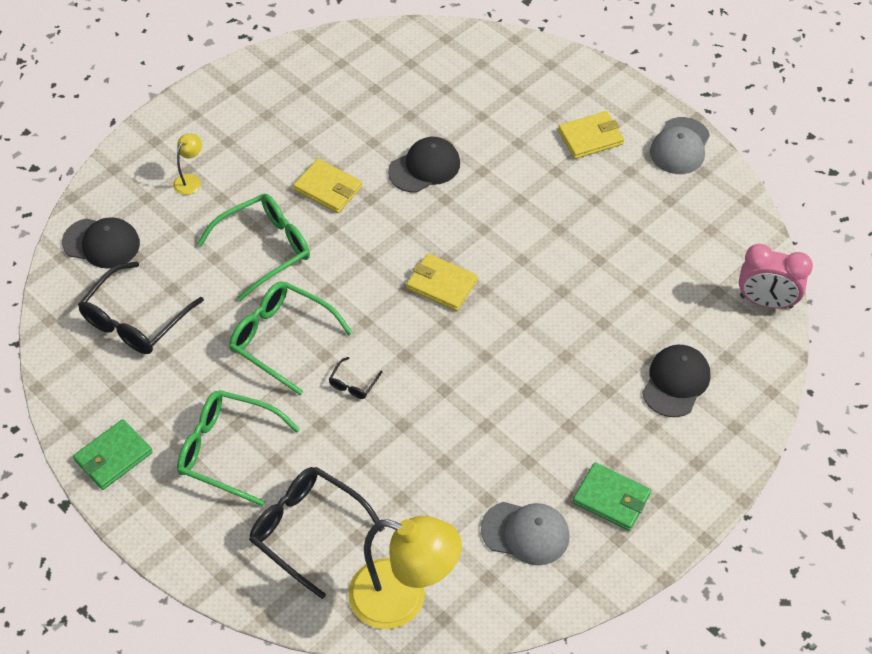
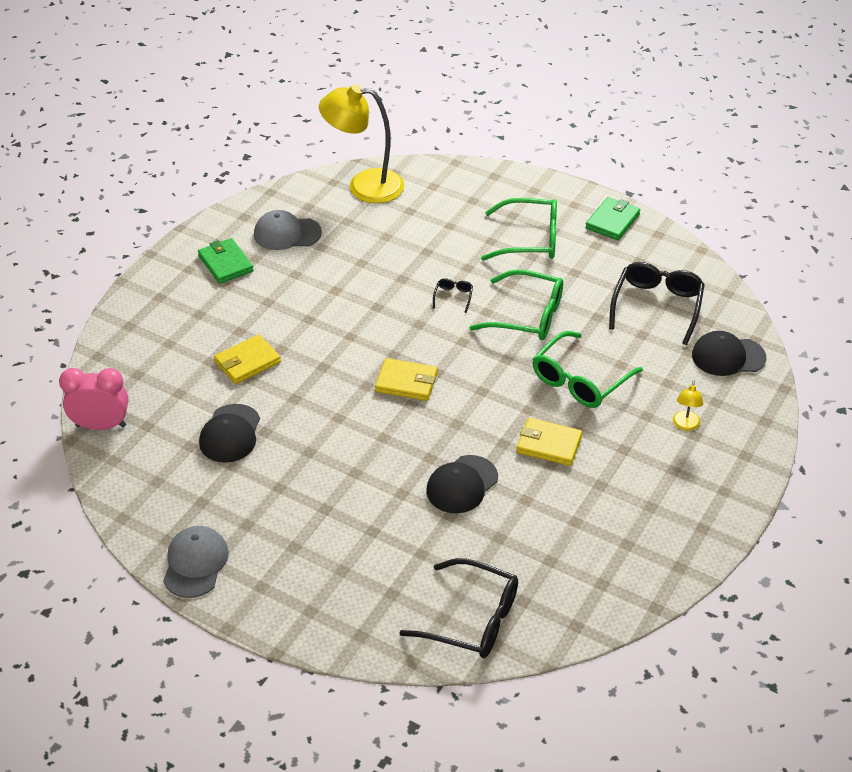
camera: 165 degrees right, 10 degrees down
(307, 530) = (447, 208): black glasses -> black glasses (472, 619)
(590, 137) = (295, 553): yellow wallet -> yellow wallet (247, 362)
(611, 498) = (225, 263): green wallet -> green wallet turned 45 degrees clockwise
(676, 382) = (181, 347): black cap -> black cap (230, 434)

